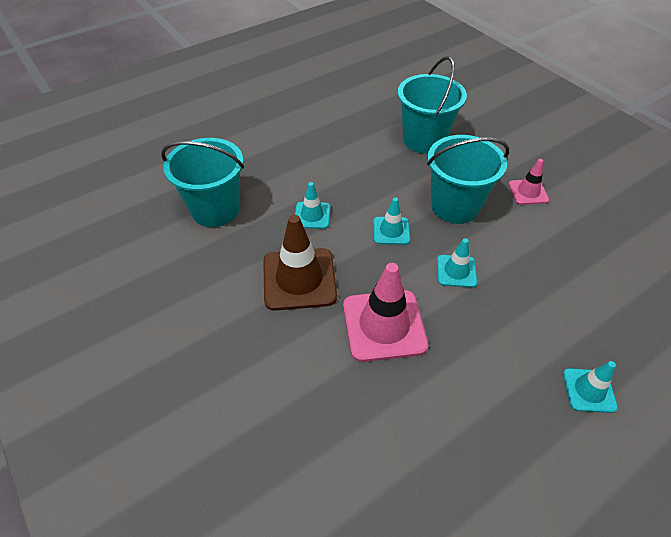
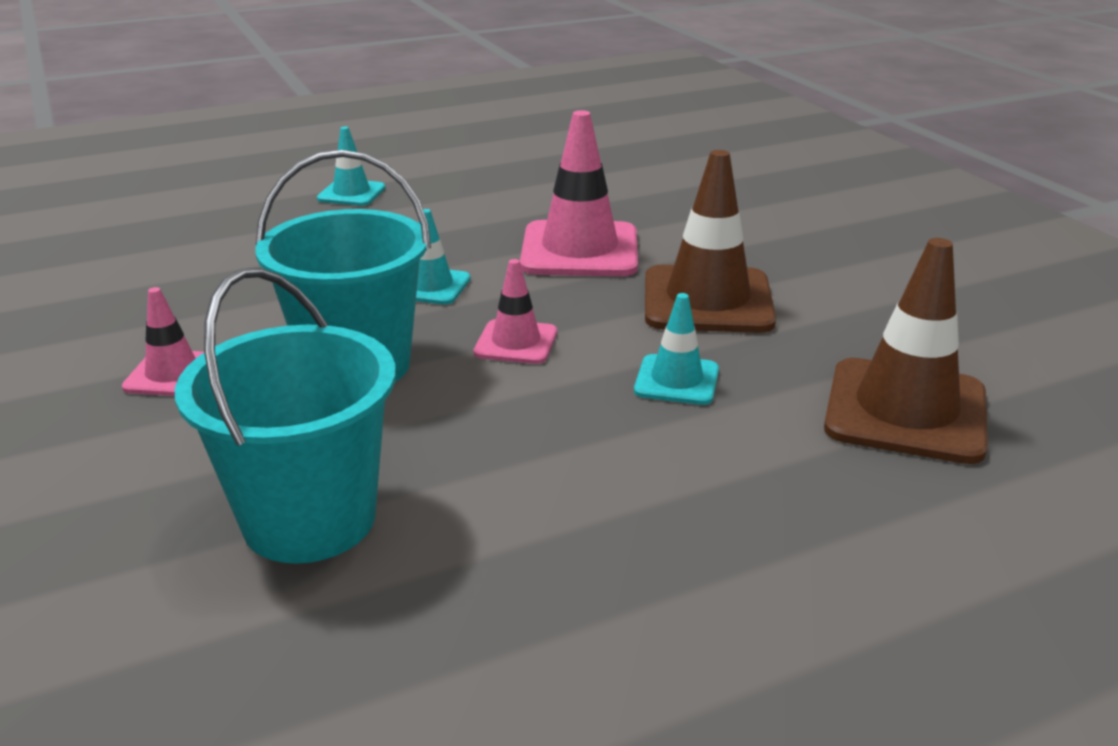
camera: 170 degrees left, 20 degrees down
(215, 210) = (905, 411): turquoise bucket -> brown traffic cone
(391, 231) = (516, 342): turquoise traffic cone -> pink traffic cone

